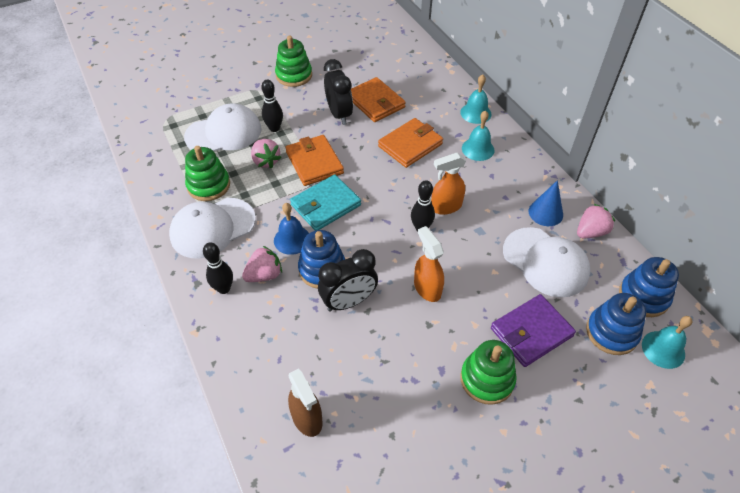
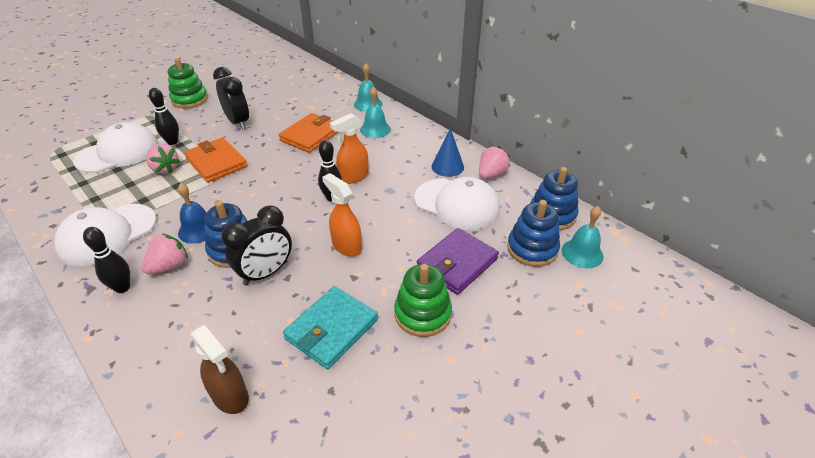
camera: 15 degrees left, 10 degrees down
(209, 185) = (102, 198): green stacking toy -> none
(325, 205) = (232, 195): turquoise wallet -> turquoise wallet (331, 329)
(375, 102) = (272, 109): orange wallet -> none

